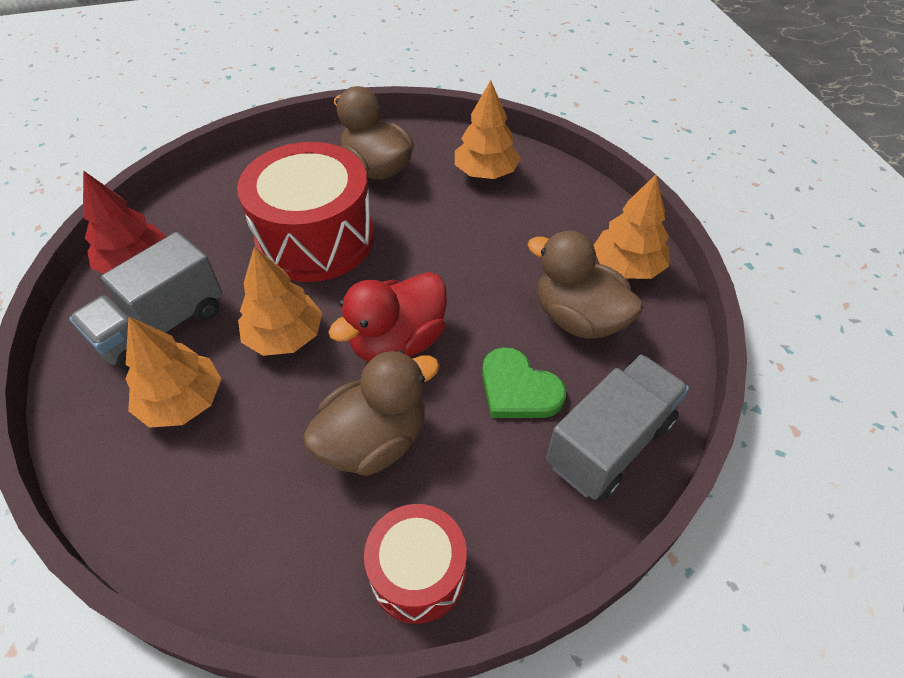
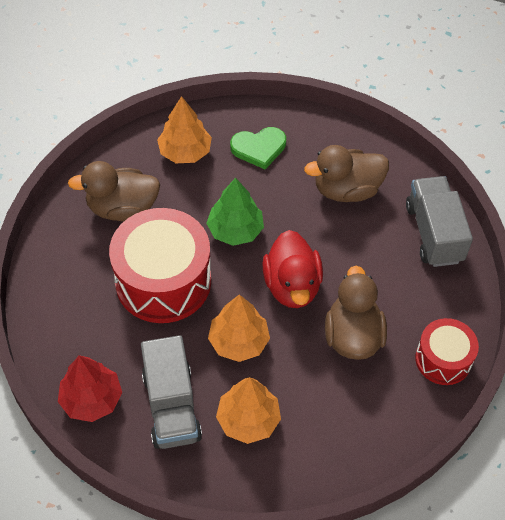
camera: 55 degrees left, 5 degrees up
(428, 256) = (235, 230): none -> green tree
(518, 389) = (371, 249): green heart -> green heart (259, 148)
(627, 266) = (329, 140): orange tree -> none

